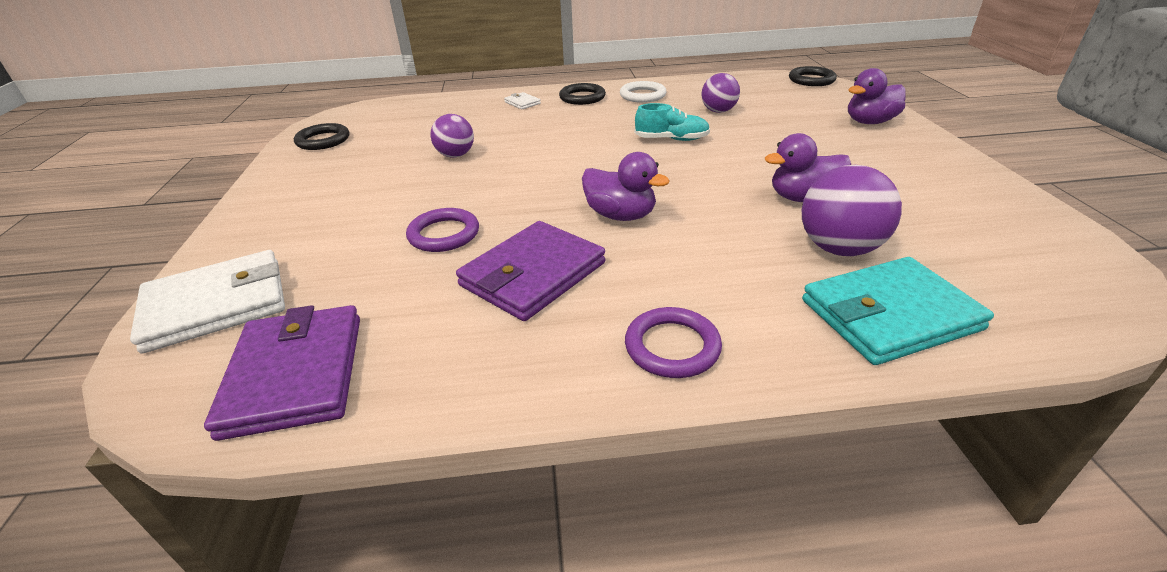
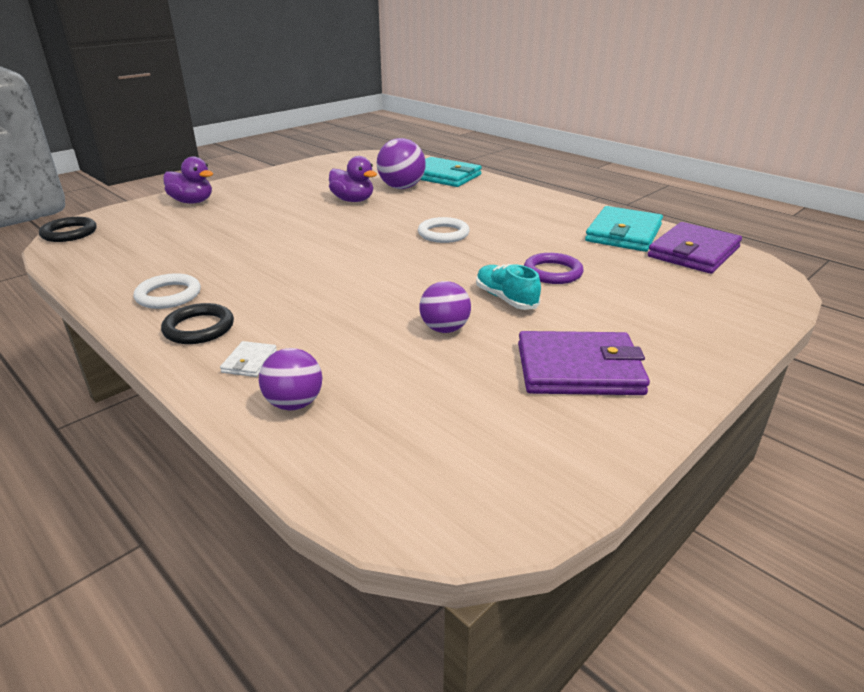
camera: 130 degrees left, 5 degrees down
(216, 304) = (734, 301): white wallet -> none
(323, 140) = (539, 454): black ring -> none
(430, 353) = (624, 233): none -> turquoise wallet
(533, 274) = (537, 235): purple wallet -> purple wallet (579, 369)
(620, 215) = (443, 234): purple duck -> white ring
(671, 139) = (294, 251): turquoise shoe -> turquoise shoe (506, 299)
(672, 347) = (528, 199): purple ring -> none
(718, 111) = (201, 250): purple ball -> purple ball (294, 403)

